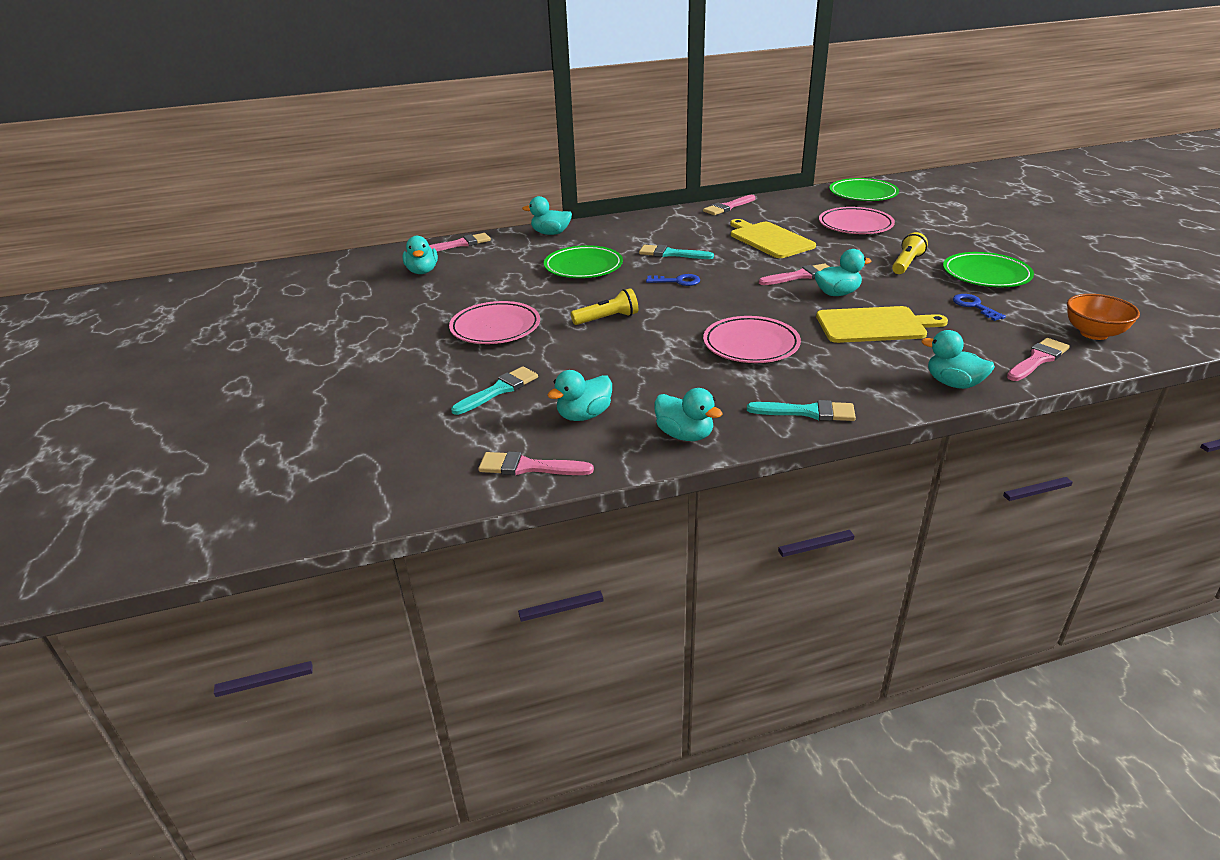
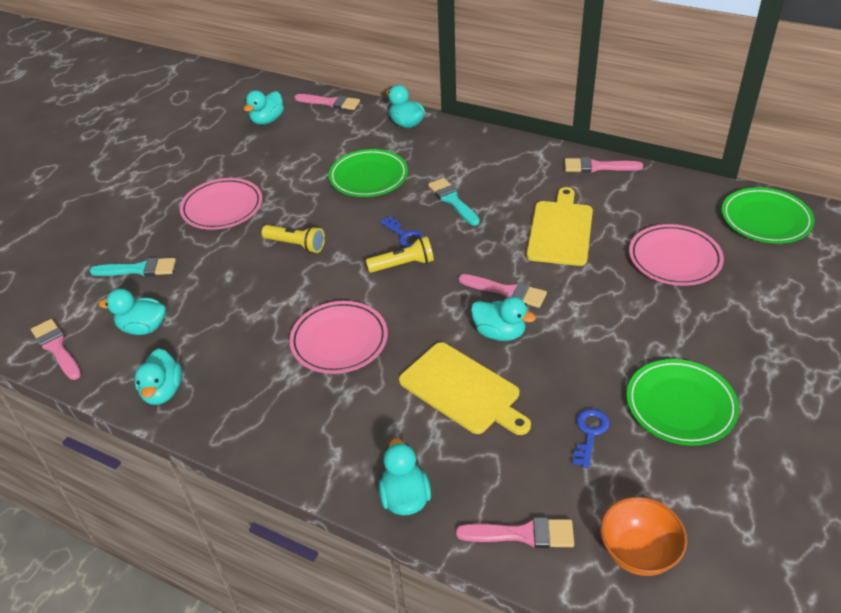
camera: 45 degrees right, 10 degrees up
(807, 412) = (260, 435): turquoise brush -> none
(906, 264) = (629, 339): yellow flashlight -> yellow flashlight (403, 265)

